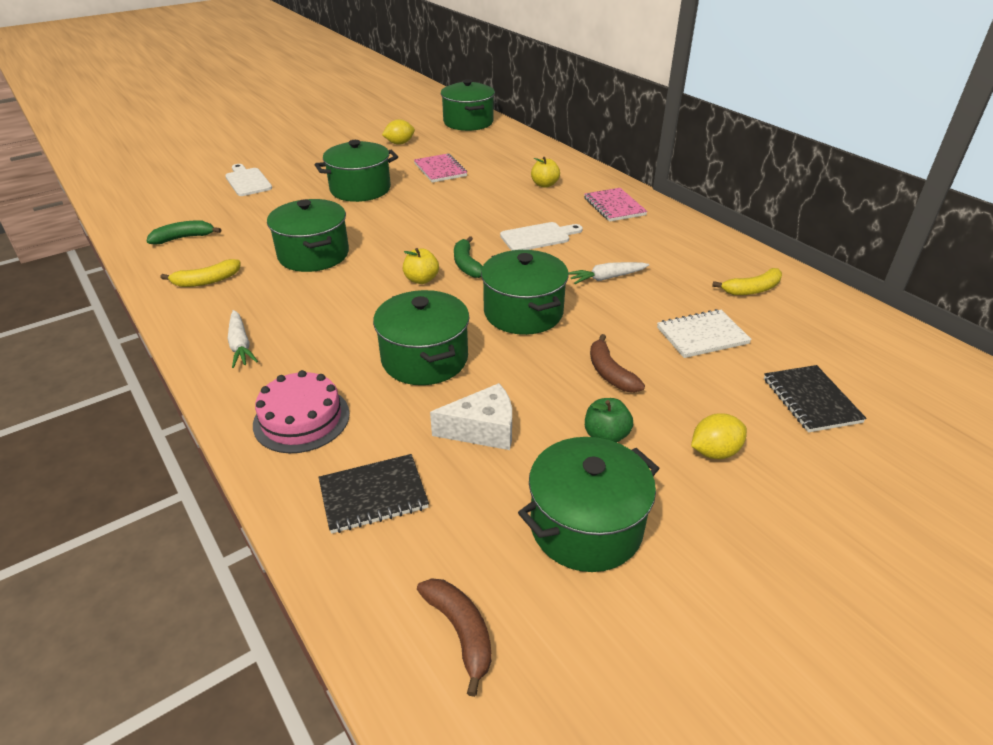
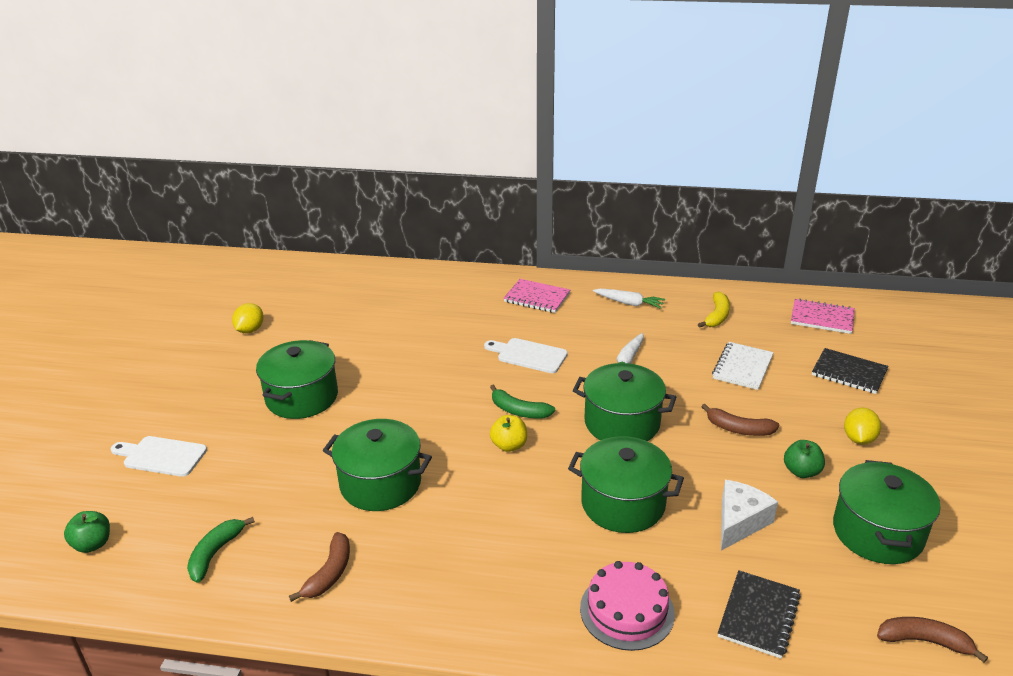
camera: 45 degrees left, 5 degrees down
(152, 203) = (92, 544): none -> green apple
(206, 281) = (329, 573): yellow banana -> brown banana
(240, 345) = (474, 599): white carrot -> white carrot (628, 303)
(440, 170) = (341, 337): pink notebook -> pink notebook (822, 318)
(468, 122) = (278, 275): green pot -> none
(538, 237) = (528, 355): white cutting board -> white cutting board turned 90 degrees counterclockwise
(544, 184) = (454, 305): yellow apple -> none

